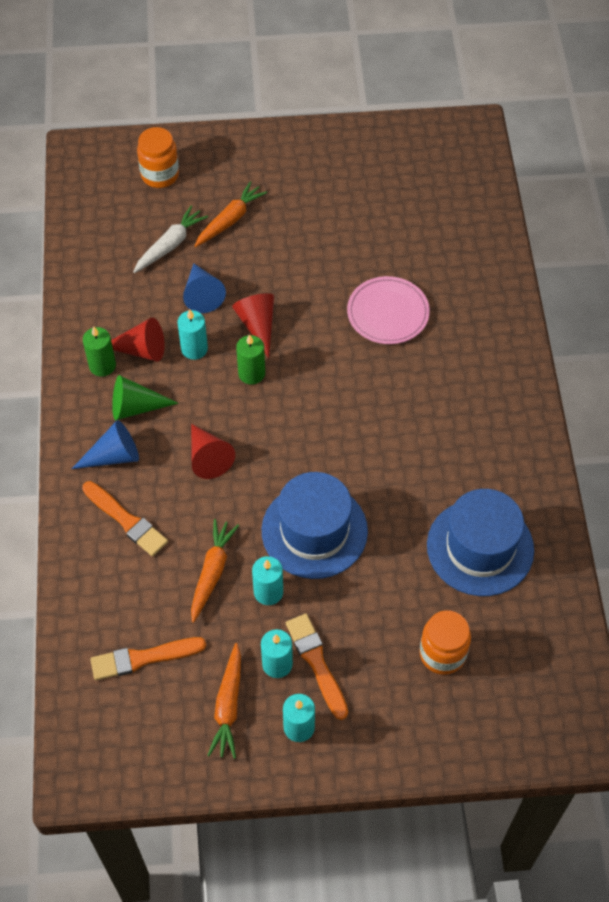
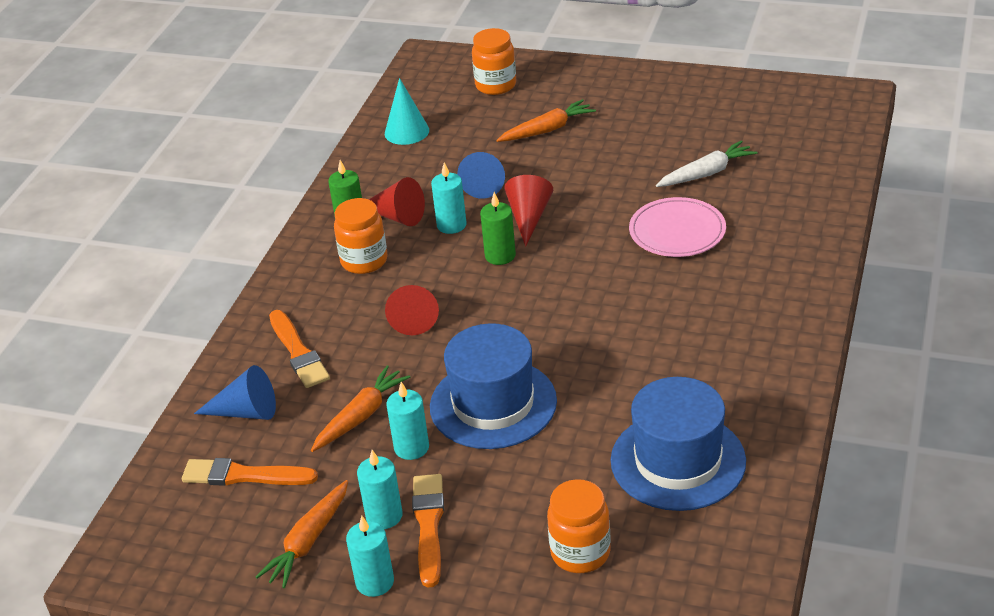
camera: 25 degrees right, 20 degrees down
(103, 248) = (406, 131): none -> turquoise cone
(113, 456) = (317, 296): blue cone -> blue cone (246, 412)
(136, 407) = (364, 261): green cone -> orange jar
(170, 245) = (475, 139): white carrot -> white carrot (706, 173)

